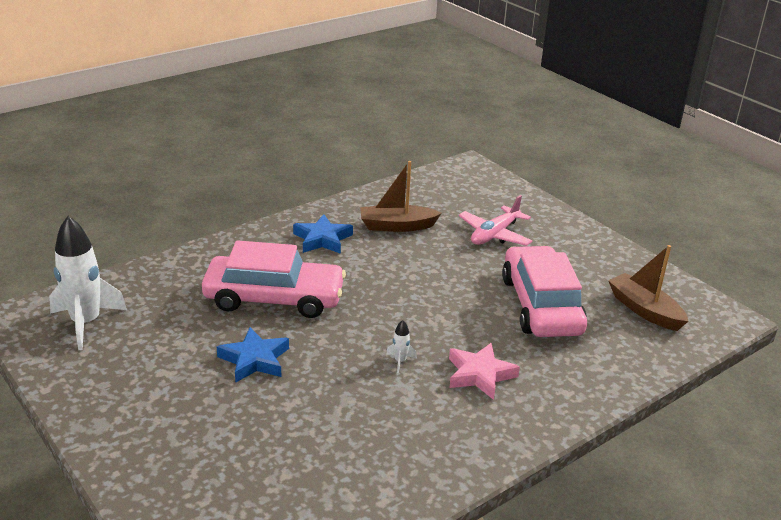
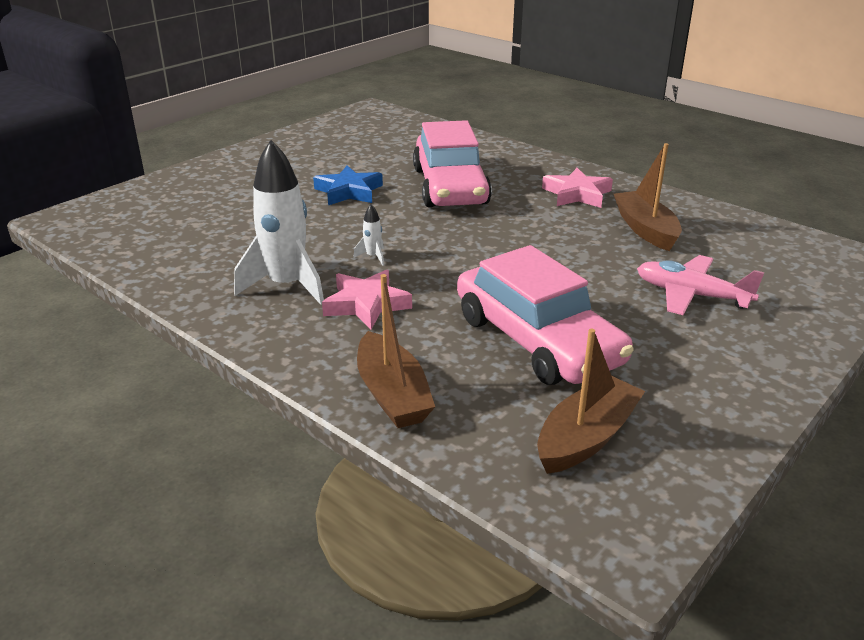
camera: 80 degrees right, 0 degrees up
(86, 323) = (372, 128): white rocket -> white rocket (287, 286)
(322, 239) = (577, 194): blue star -> pink star
(541, 305) = (537, 340): pink car -> pink car turned 75 degrees clockwise
(601, 377) = (392, 394): none -> brown boat

